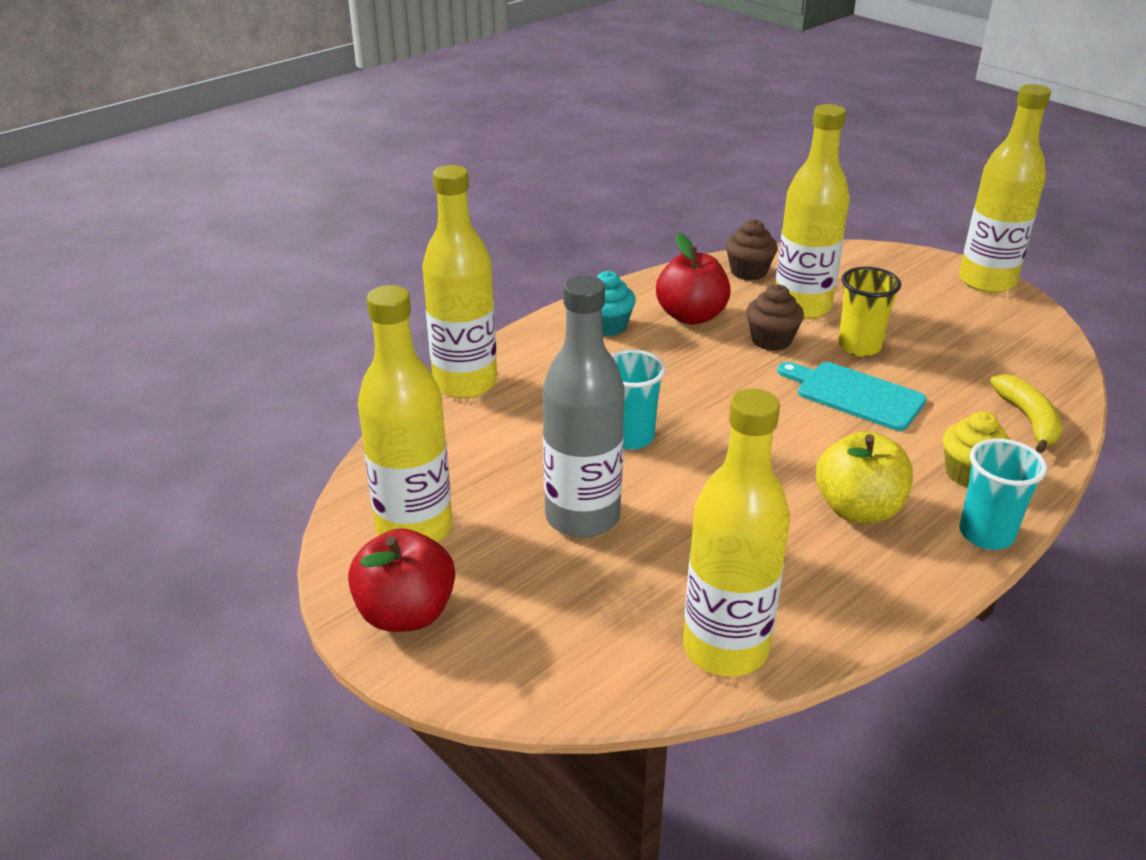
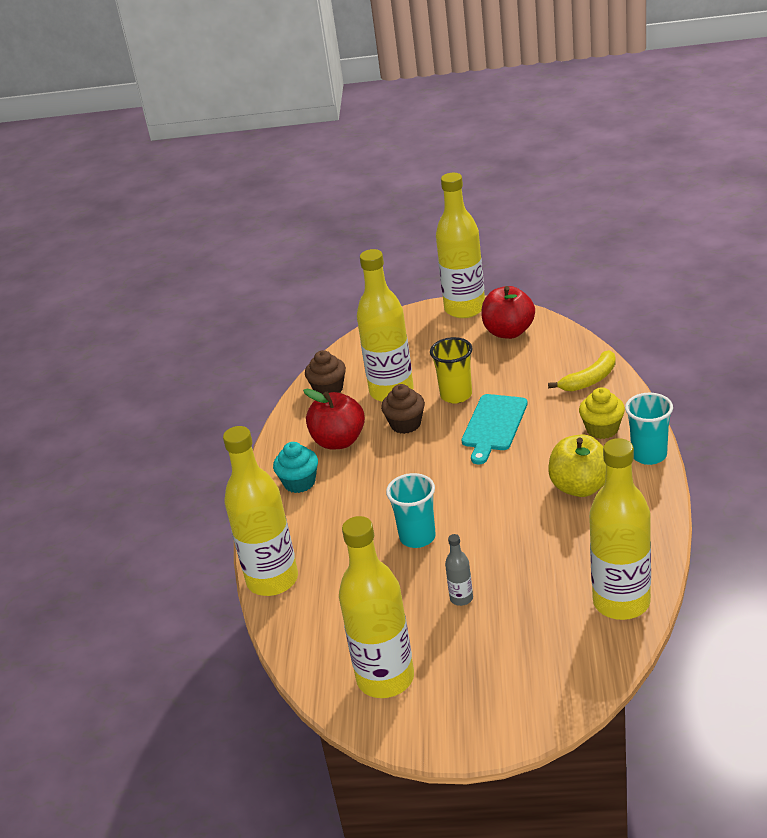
camera: 40 degrees left, 0 degrees up
(406, 613) = (454, 720): red apple -> red apple (509, 332)
(582, 517) = (461, 598): grey bottle -> grey bottle, size x0.42
(855, 395) = (493, 425): turquoise cutting board -> turquoise cutting board turned 60 degrees counterclockwise
(1028, 420) = (590, 380): yellow banana -> yellow banana turned 105 degrees clockwise

